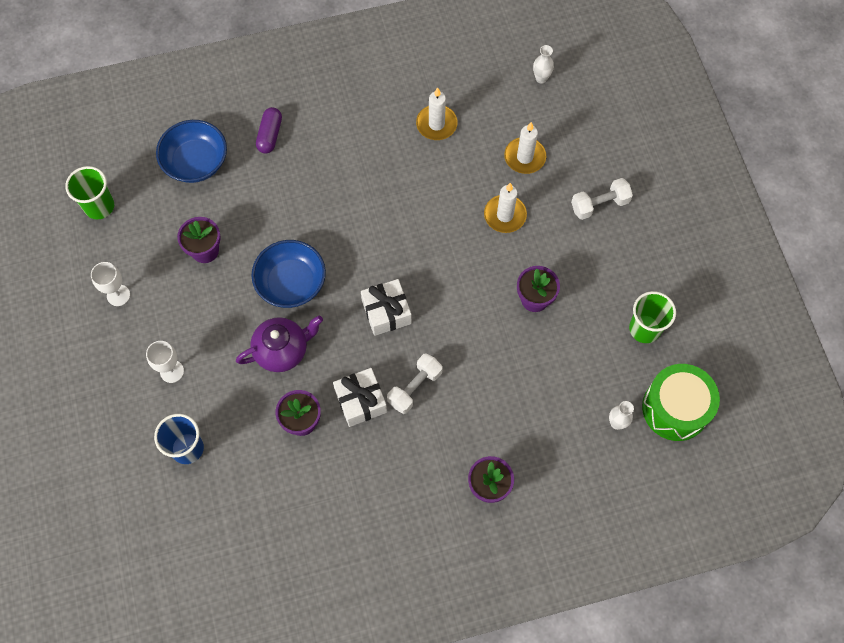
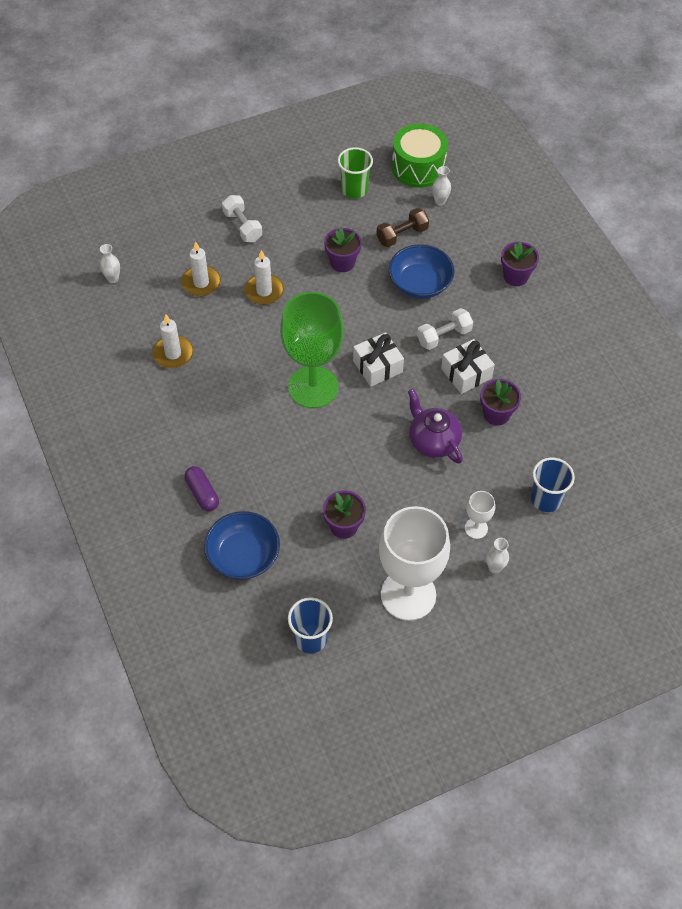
camera: 100 degrees left, 10 degrees down
(99, 206) = (310, 638): green cup -> blue cup
(118, 295) = (408, 595): white goblet -> white goblet, size x2.31
(124, 379) = (494, 568): none -> white vase
(270, 135) = (202, 493): purple capsule -> purple capsule turned 60 degrees clockwise
(291, 283) = (364, 445): blue bowl -> blue bowl (420, 284)
(372, 246) = (313, 387): none -> green goblet
(415, 388) = (444, 336): white dumbbell -> white dumbbell turned 60 degrees counterclockwise
(568, 370) = (402, 235): none -> brown dumbbell

